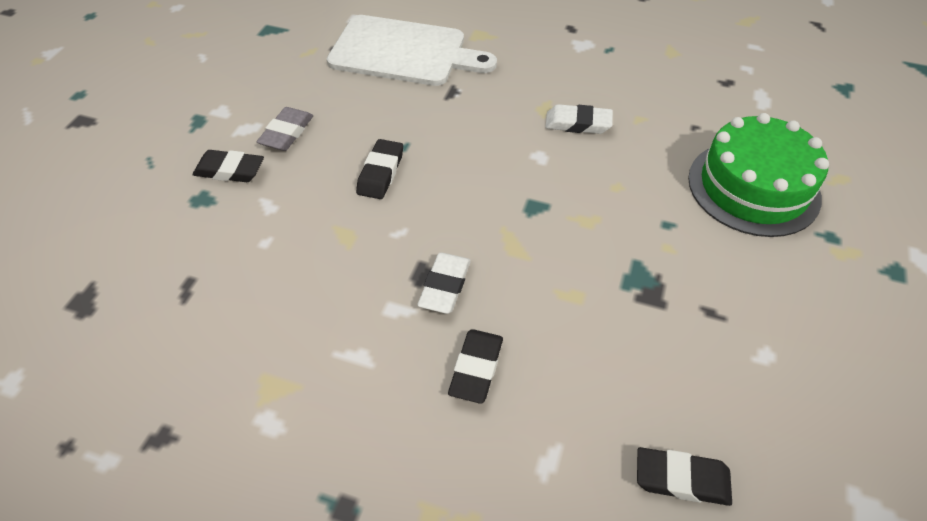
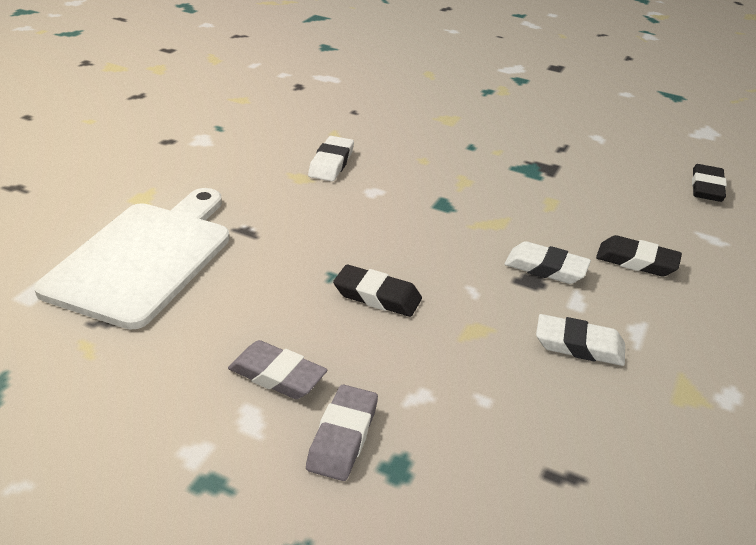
camera: 85 degrees left, 15 degrees down
(230, 170) = (342, 437): black eraser -> grey eraser
(331, 307) = (579, 345): none -> white eraser
(753, 187) = (434, 105): green cake -> none

